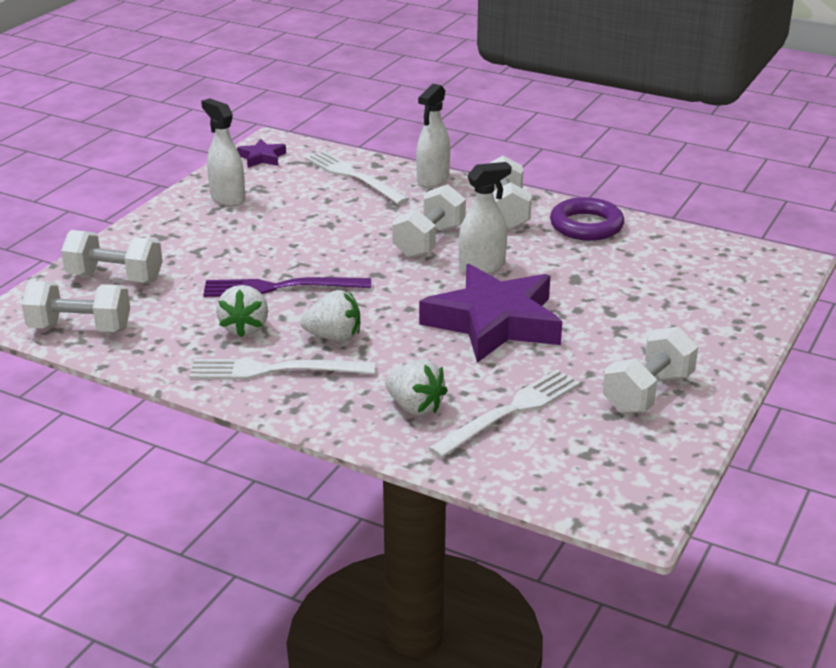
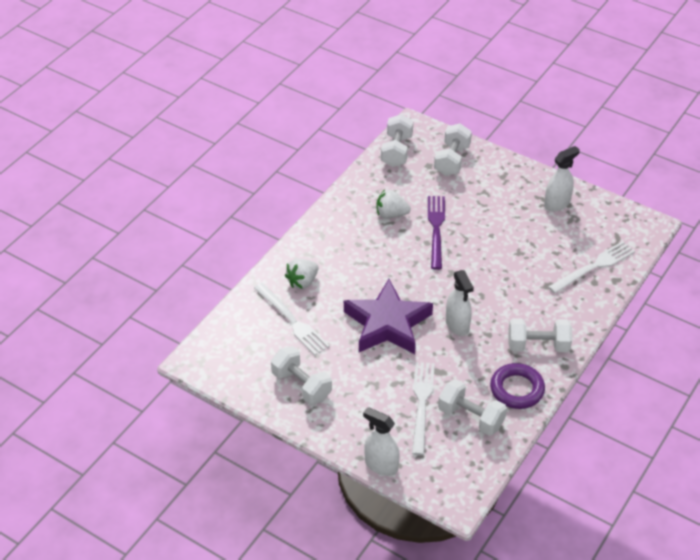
camera: 95 degrees right, 15 degrees up
(262, 158) = (623, 219): purple star -> none
(275, 370) = (346, 227): white fork -> white fork (422, 404)
(334, 337) = (378, 251): white strawberry -> none
(429, 241) = (494, 301): white dumbbell -> white dumbbell (471, 417)
(433, 179) = (591, 310): white spray bottle -> white spray bottle (381, 465)

